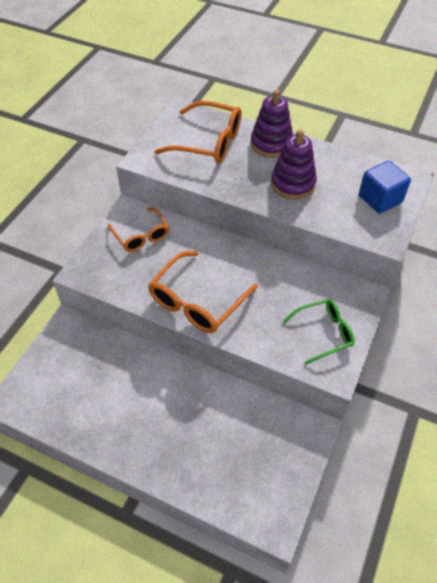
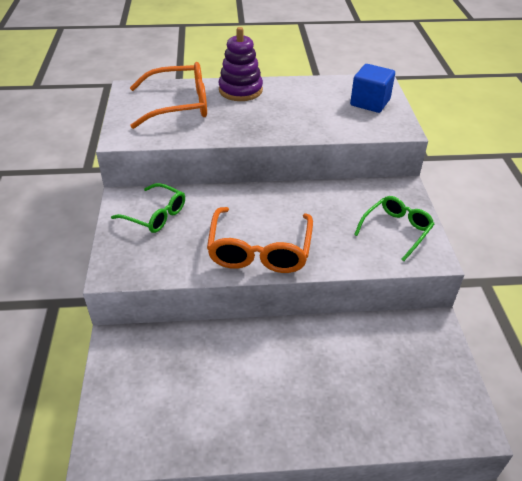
camera: 30 degrees left, 10 degrees down
(141, 236) = (155, 215): orange glasses -> green glasses
(293, 184) = (286, 113): purple stacking toy -> none

